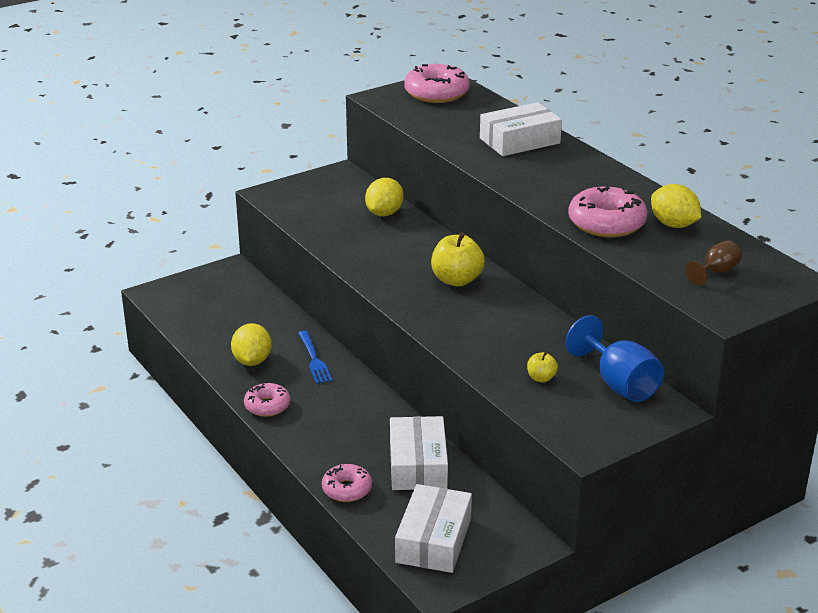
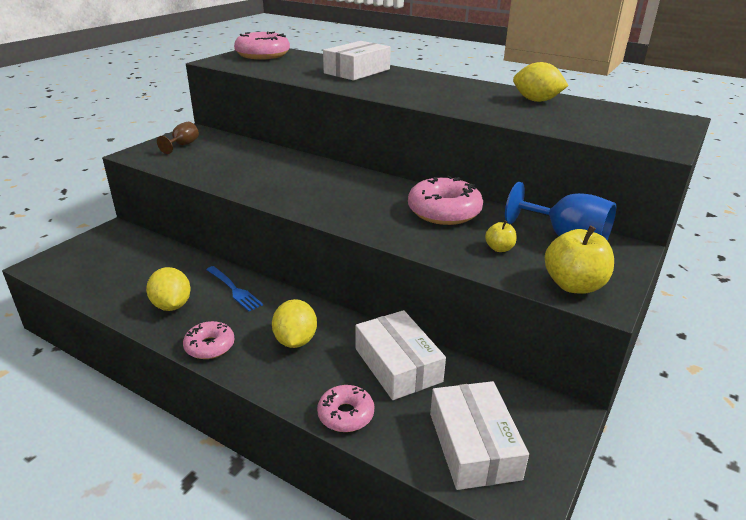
camera: 25 degrees left, 0 degrees up
(384, 213) = (252, 152): yellow lemon -> yellow lemon (295, 340)
(456, 280) = (353, 187): yellow apple -> yellow apple (573, 285)
(606, 223) = (486, 106): pink donut -> pink donut (444, 211)
(716, 272) = (612, 123): brown goblet -> brown goblet (182, 145)

